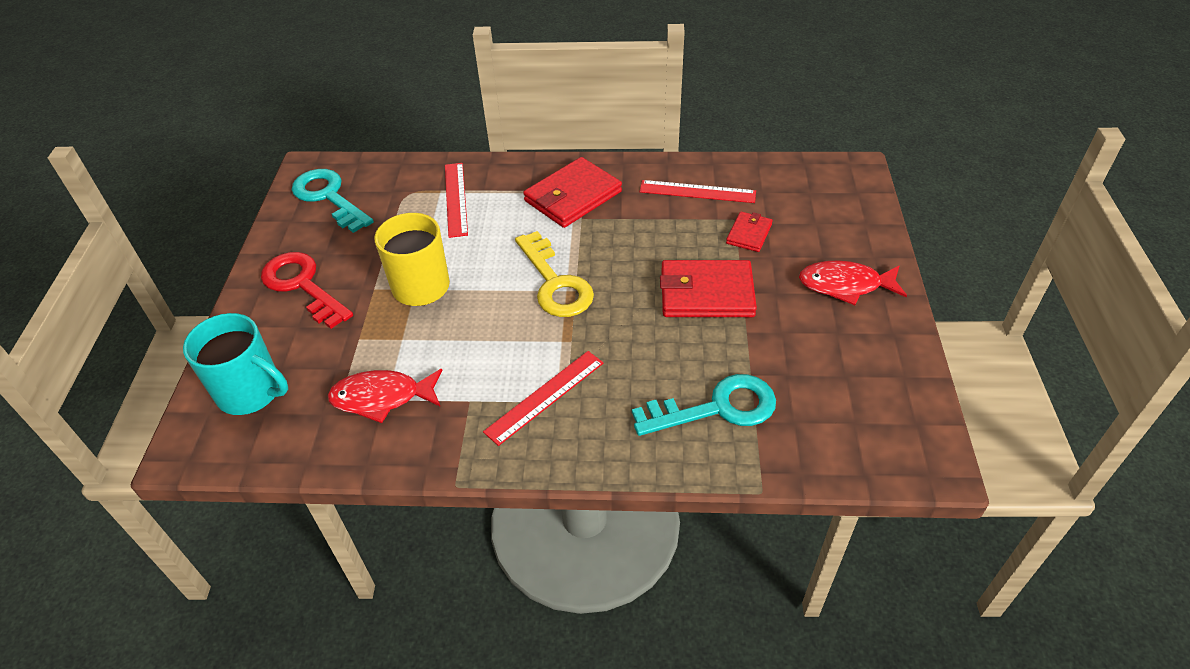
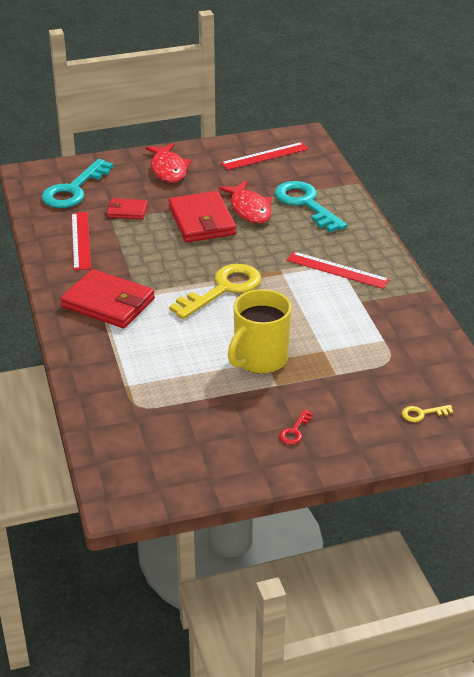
camera: 110 degrees left, 10 degrees down
(251, 392) = (422, 414): turquoise mug -> yellow key
(302, 286) = (295, 431): red key -> red key, size x0.43
(329, 197) = (163, 462): turquoise key -> turquoise key (74, 189)
(382, 398) = (384, 342): red fish -> red fish (249, 209)
(456, 199) = (135, 371): red ruler -> red ruler (265, 156)

